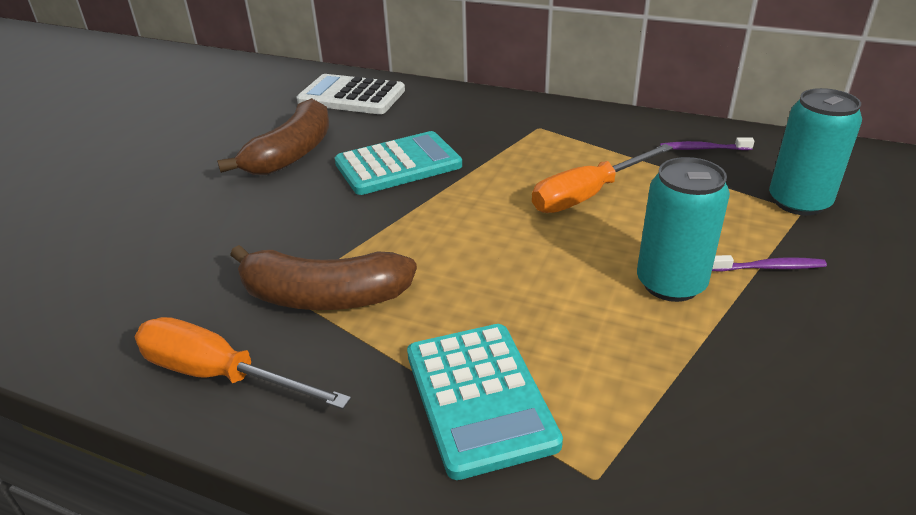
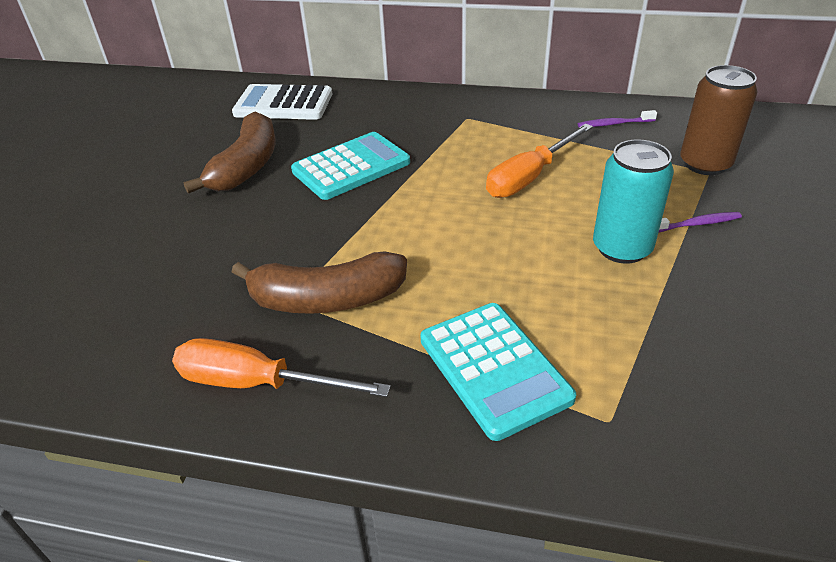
camera: 10 degrees left, 5 degrees up
(798, 202) = (705, 164): turquoise can -> brown can

